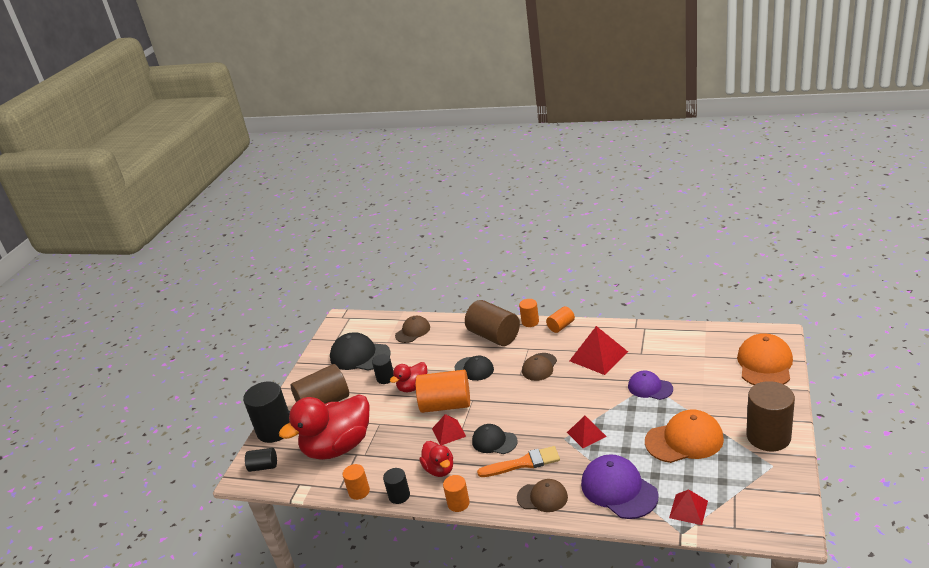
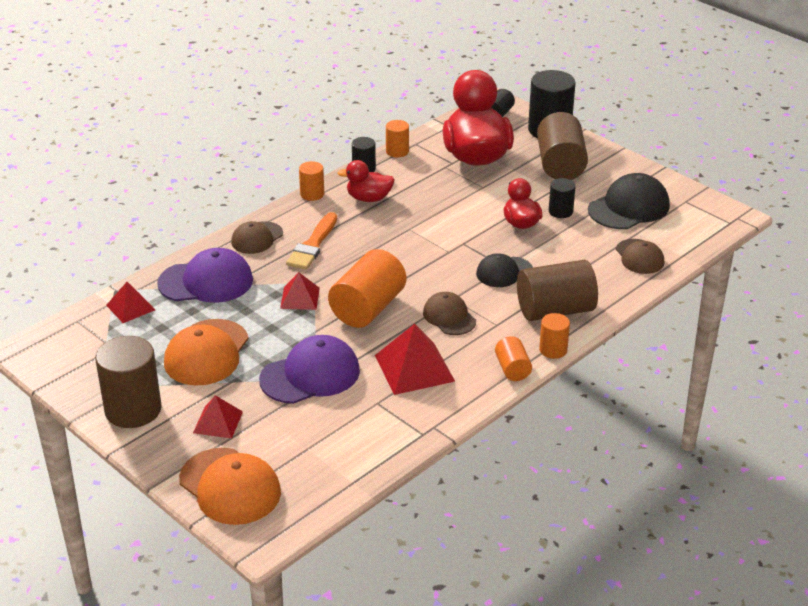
camera: 115 degrees right, 5 degrees up
(446, 405) = (462, 233): orange cylinder -> orange cylinder (368, 308)
(448, 432) = (415, 220): red pyramid -> red pyramid (218, 422)
(494, 441) = (365, 240): black cap -> none
(650, 387) = (310, 375): purple cap -> purple cap, size x1.60

